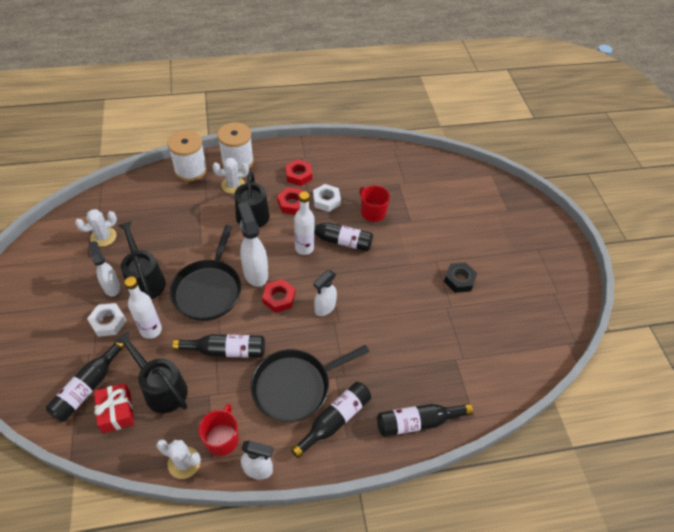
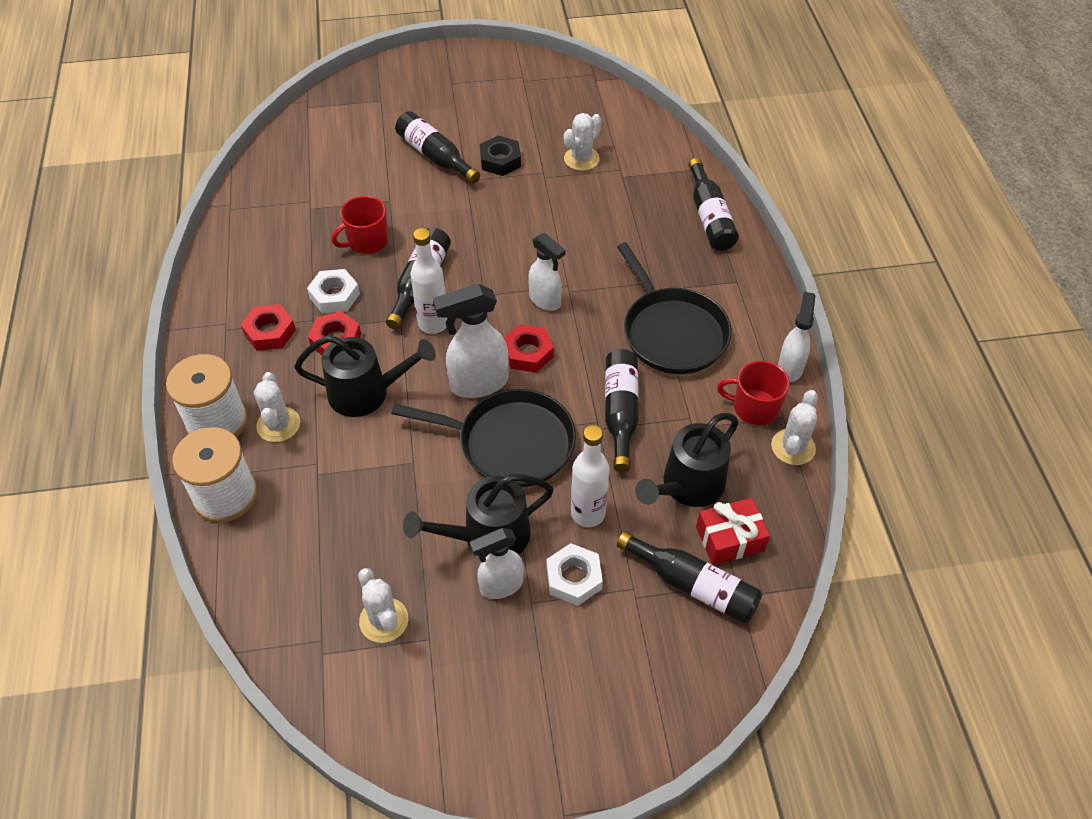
camera: 85 degrees left, 0 degrees up
(334, 420) = (716, 293): black bottle -> black bottle (435, 156)
(470, 331) = (581, 159): none -> white cactus

